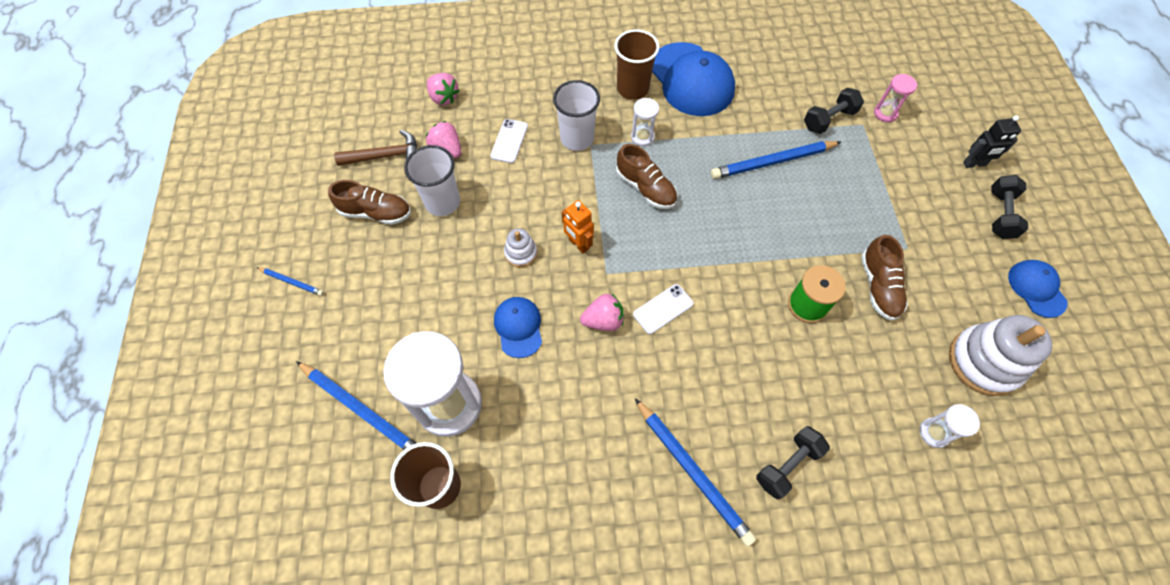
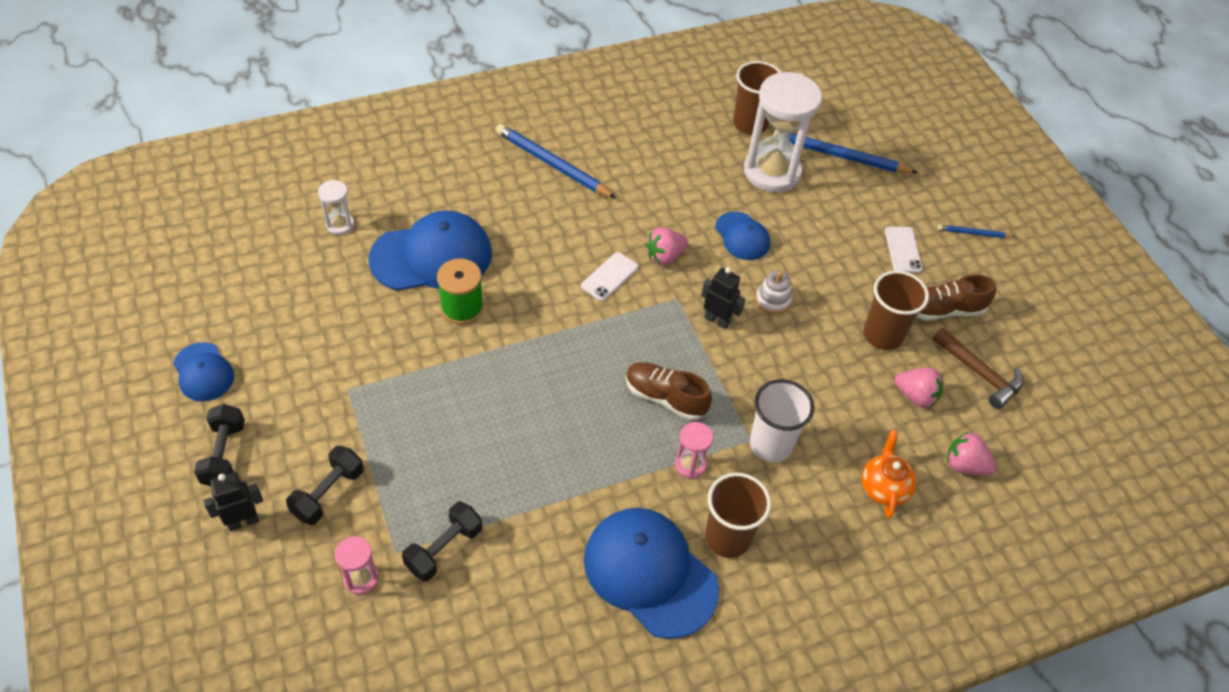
camera: 160 degrees right, 10 degrees down
(385, 156) = (979, 373): brown hammer -> brown hammer turned 105 degrees counterclockwise
(442, 202) = (882, 335): white cup -> brown cup
(509, 141) = (850, 423): white phone -> white phone (903, 250)
(510, 96) = (883, 487): none -> orange teapot
(578, 244) = (717, 320): orange robot -> black robot
(642, 137) = (690, 465): white hourglass -> pink hourglass
(772, 162) = (516, 465): blue pencil -> none
(787, 465) = (472, 181): black dumbbell -> black dumbbell (328, 493)
(835, 370) = (431, 256): none -> blue cap
(878, 286) = (384, 340): brown shoe -> none
(984, 362) = (280, 289): white stacking toy -> none

